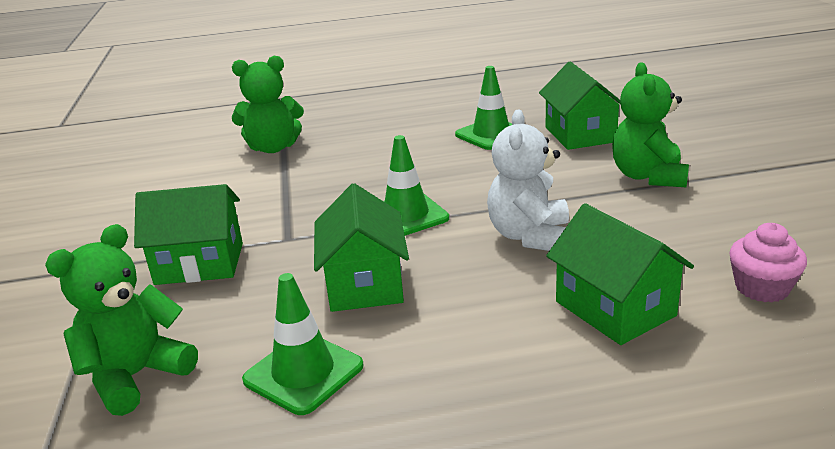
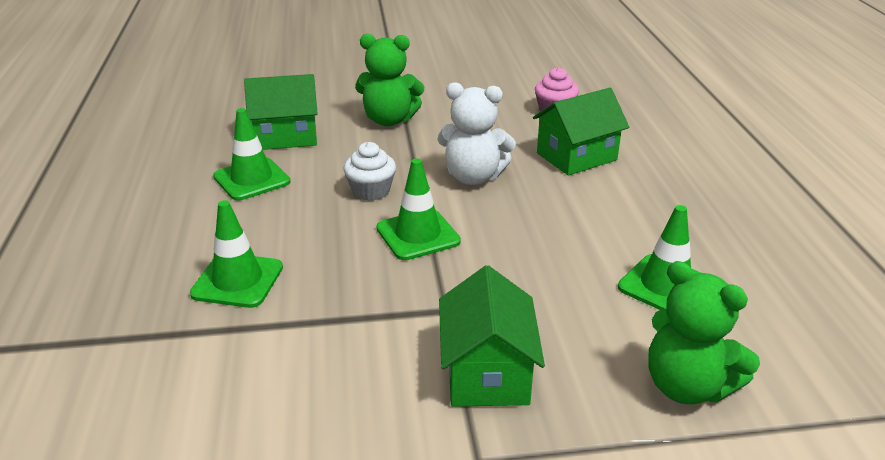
camera: 90 degrees left, 5 degrees up
(273, 148) = (172, 343): green teddy bear -> none
(340, 154) = (237, 281): none -> green traffic cone
(364, 284) = (538, 258): green house -> none
(484, 185) = (371, 191): none -> white cupcake

